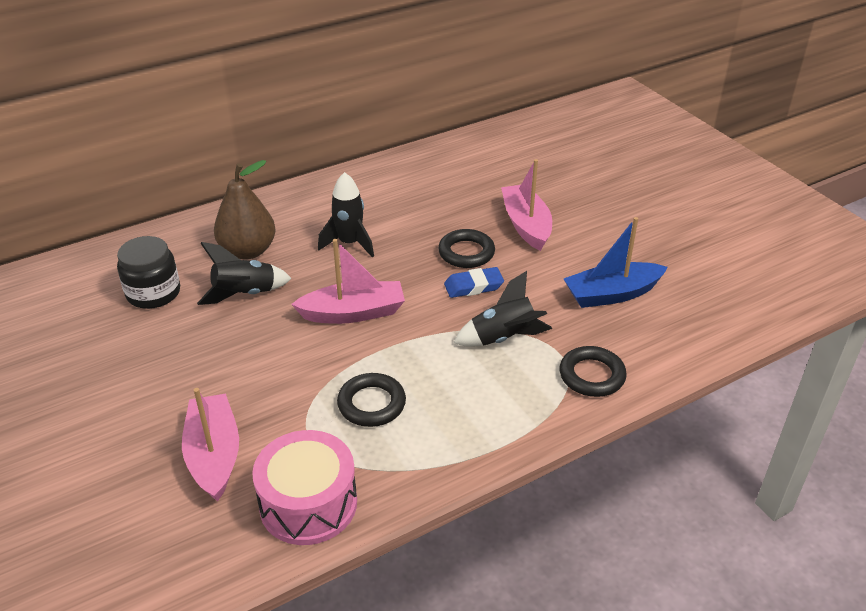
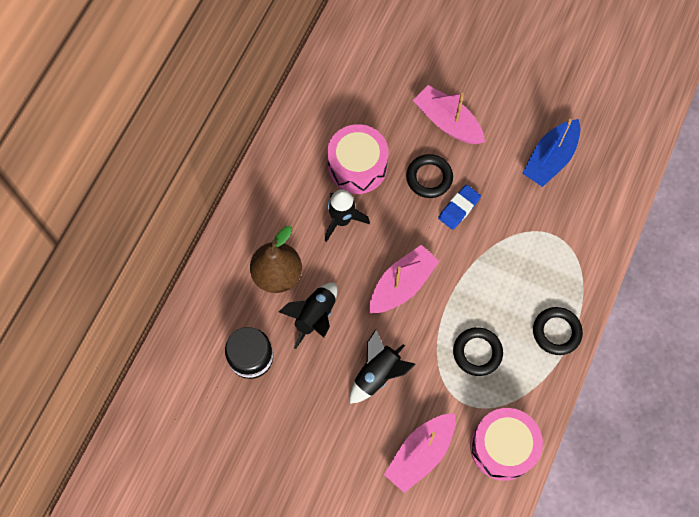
camera: 35 degrees left, 30 degrees up
(214, 455) = (420, 454): pink boat -> pink boat turned 90 degrees counterclockwise
(405, 217) = (357, 166): none -> pink drum
(503, 338) = (512, 244): black rocket -> black rocket (377, 374)
(592, 375) = (585, 242): black ring -> black ring (556, 332)

